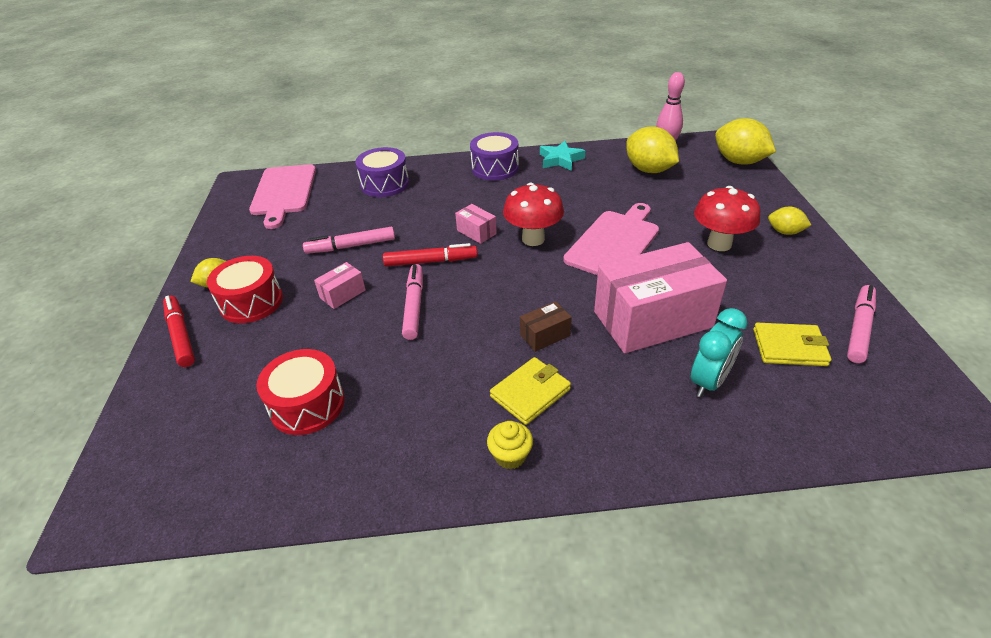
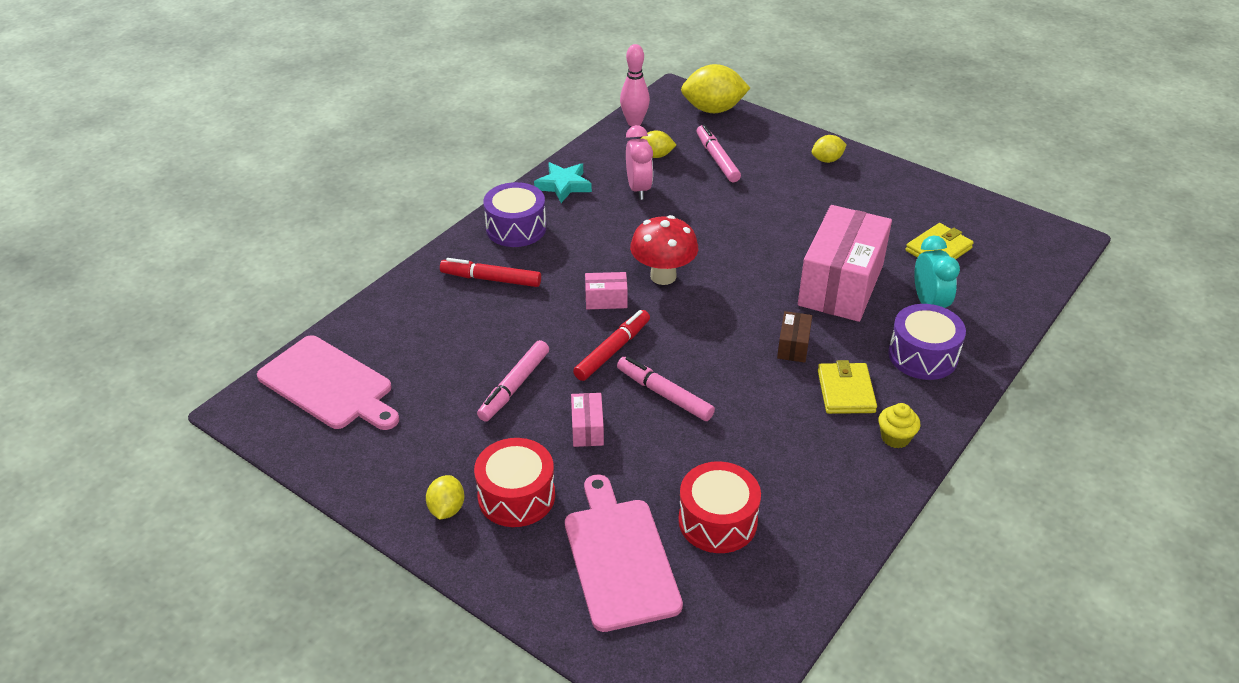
camera: 50 degrees left, 0 degrees up
(181, 335) = (506, 569): red marker -> red marker (491, 279)
(385, 184) = (431, 308): purple drum -> purple drum (923, 355)
(604, 183) = (638, 189): none -> pink clock
(614, 242) = (728, 240): pink cutting board -> pink cutting board (619, 558)
(649, 170) = (656, 155): yellow lemon -> yellow lemon, size x0.54
(719, 244) = (800, 196): red mushroom -> none
(859, 328) = (955, 210): pink marker -> pink marker (717, 159)

